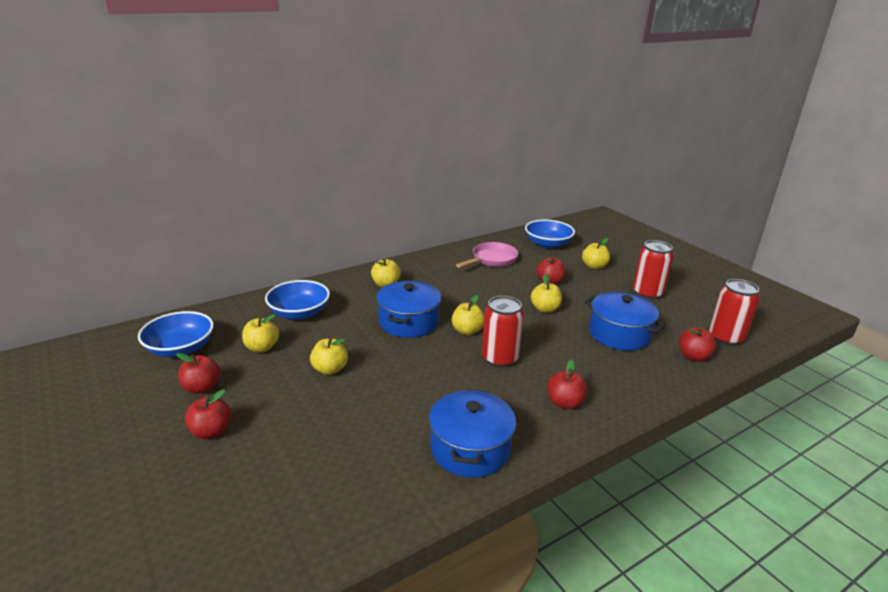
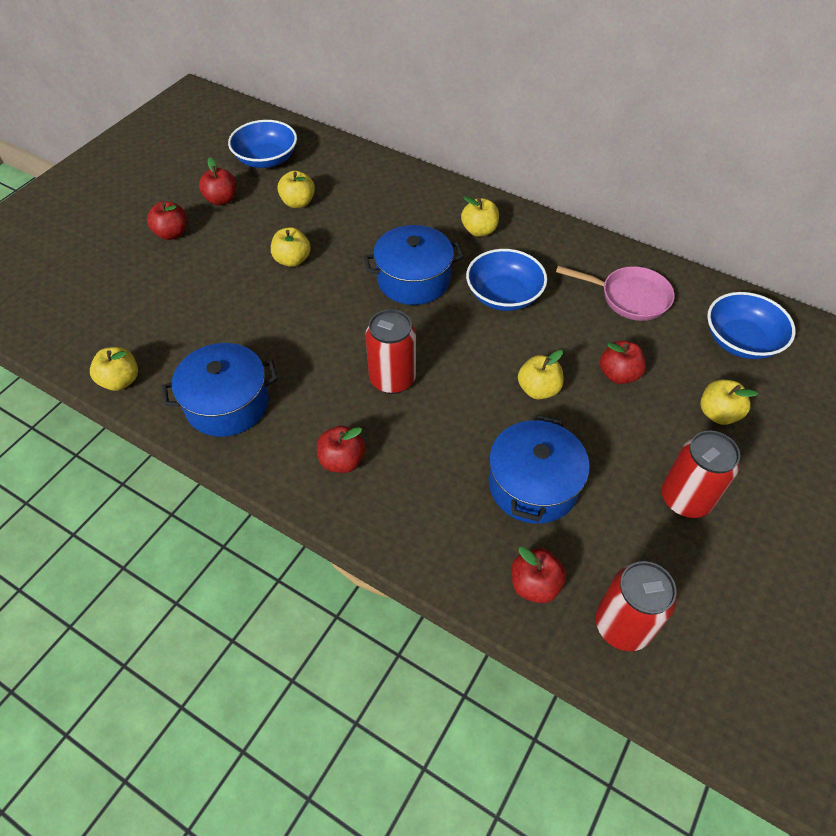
camera: 65 degrees right, 25 degrees up
(299, 313) = (372, 197): blue bowl -> blue bowl (504, 295)
(467, 331) = (431, 333): yellow apple -> yellow apple (120, 381)

